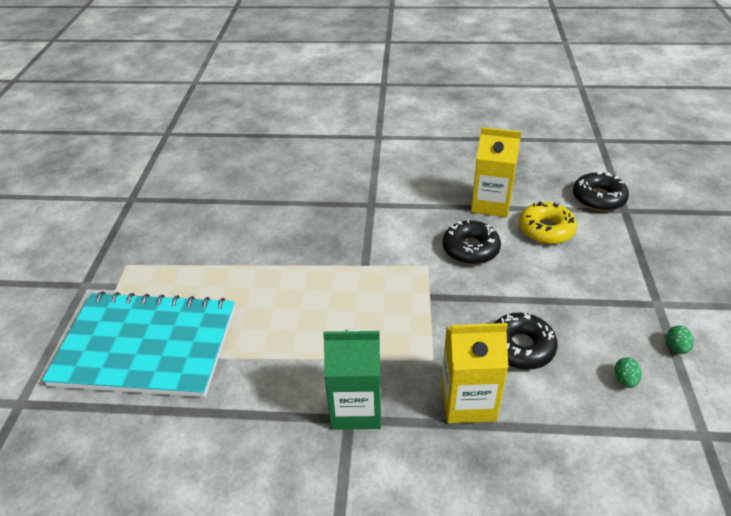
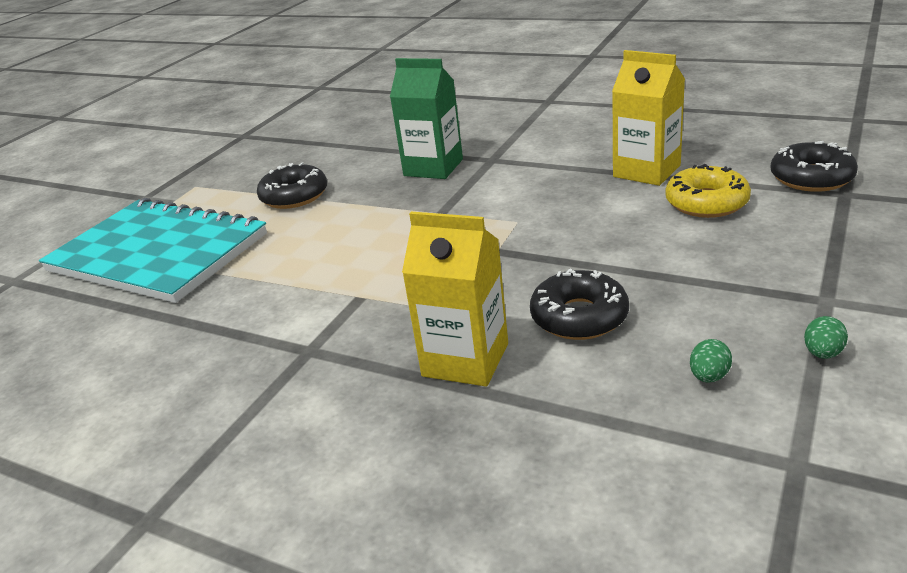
camera: 25 degrees right, 10 degrees down
(356, 408) = (325, 341): green carton -> green carton (433, 167)
(470, 249) = (585, 211): black donut -> black donut (294, 196)

